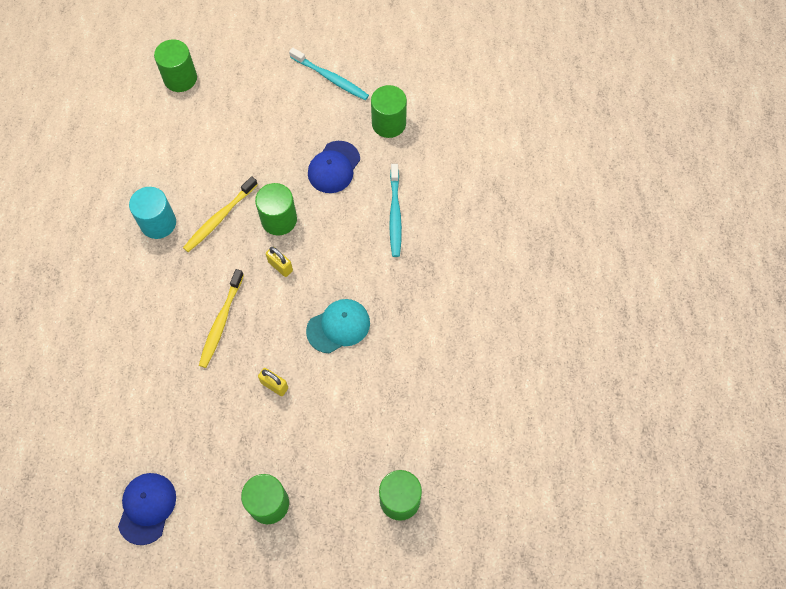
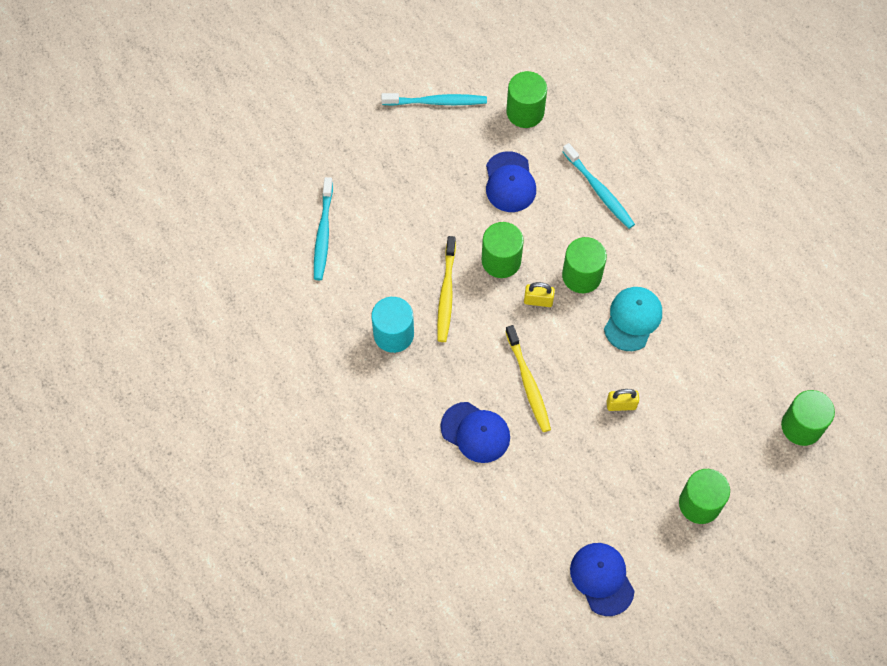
camera: 35 degrees left, 0 degrees up
(152, 332) = (475, 432): none -> blue cap
(172, 122) = (323, 234): none -> turquoise toothbrush
(180, 78) = (294, 188): green cylinder -> green cylinder (581, 275)

